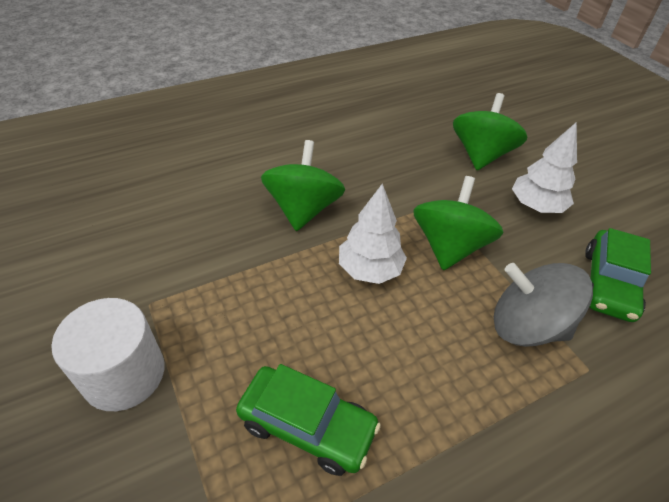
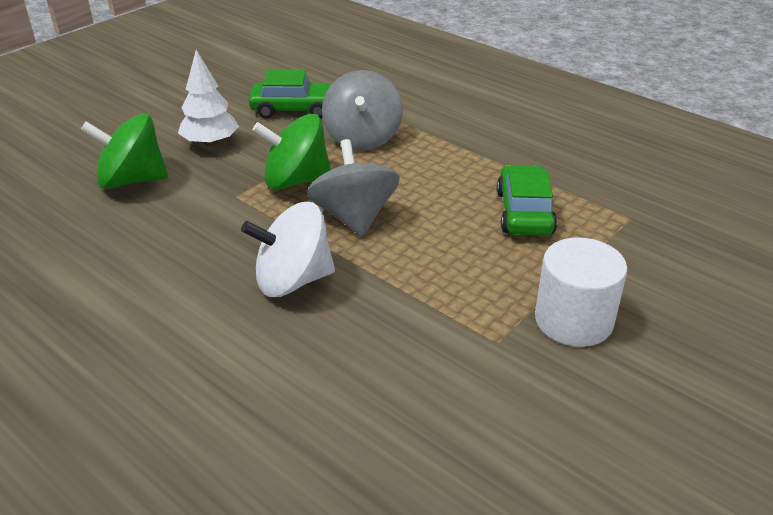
camera: 110 degrees left, 10 degrees down
(303, 209) = (293, 280): green spinning top -> white spinning top
(370, 269) = (354, 217): white tree -> grey spinning top

